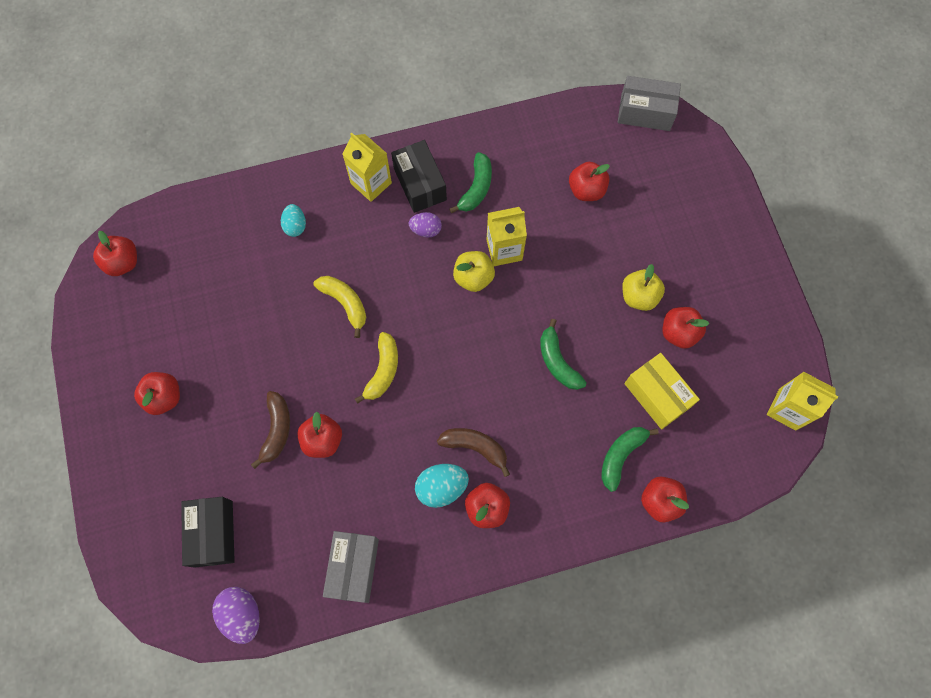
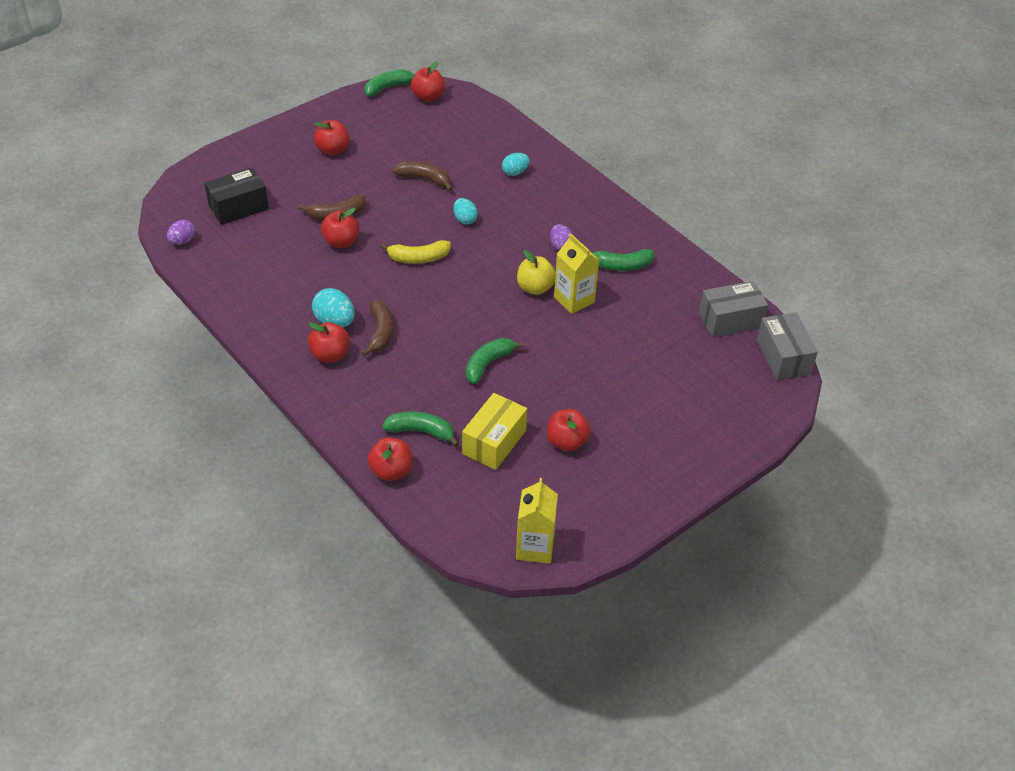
camera: 65 degrees right, 25 degrees down
(83, 298) = (388, 87): none -> green banana
(242, 614) = (182, 241): purple egg -> purple egg, size x0.66
(262, 319) = (424, 179): none -> brown banana
(345, 303) = (465, 219): yellow banana -> turquoise egg
(353, 567) = (244, 290): grey box -> grey box (730, 320)
(371, 183) = (582, 202): yellow carton -> none
(420, 184) = (601, 230): black box -> none
(586, 190) = (670, 337): red apple -> none
(639, 296) = (586, 403): yellow apple -> none

